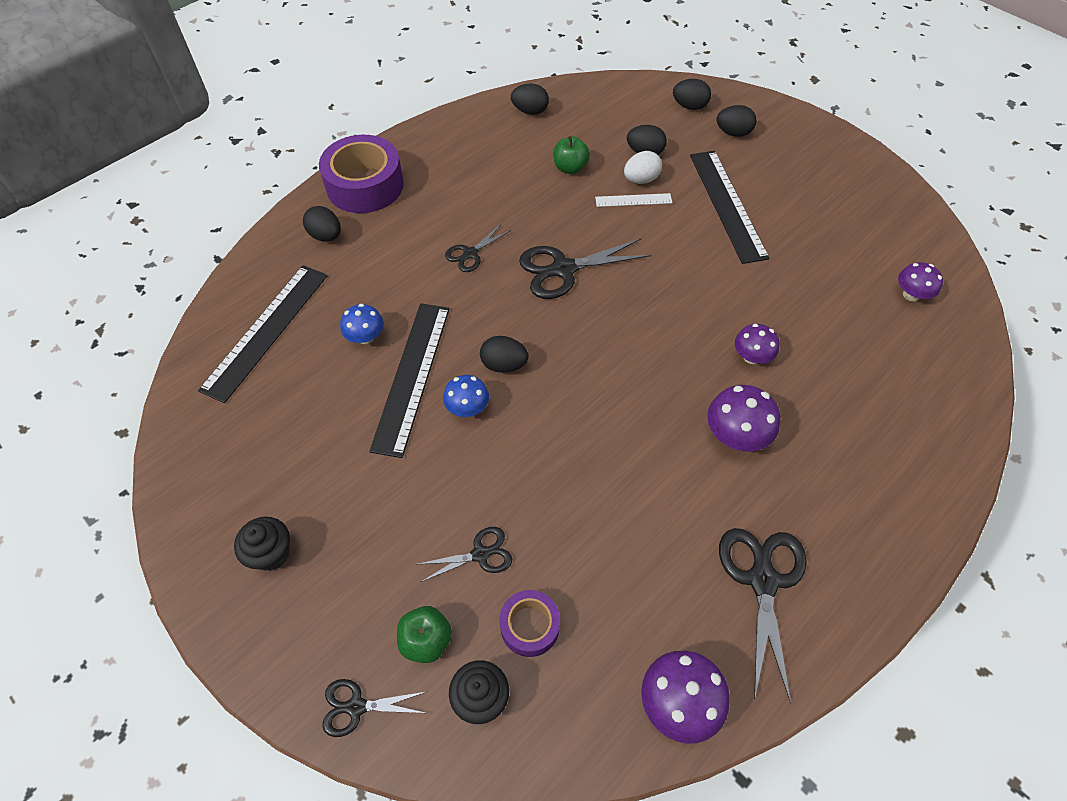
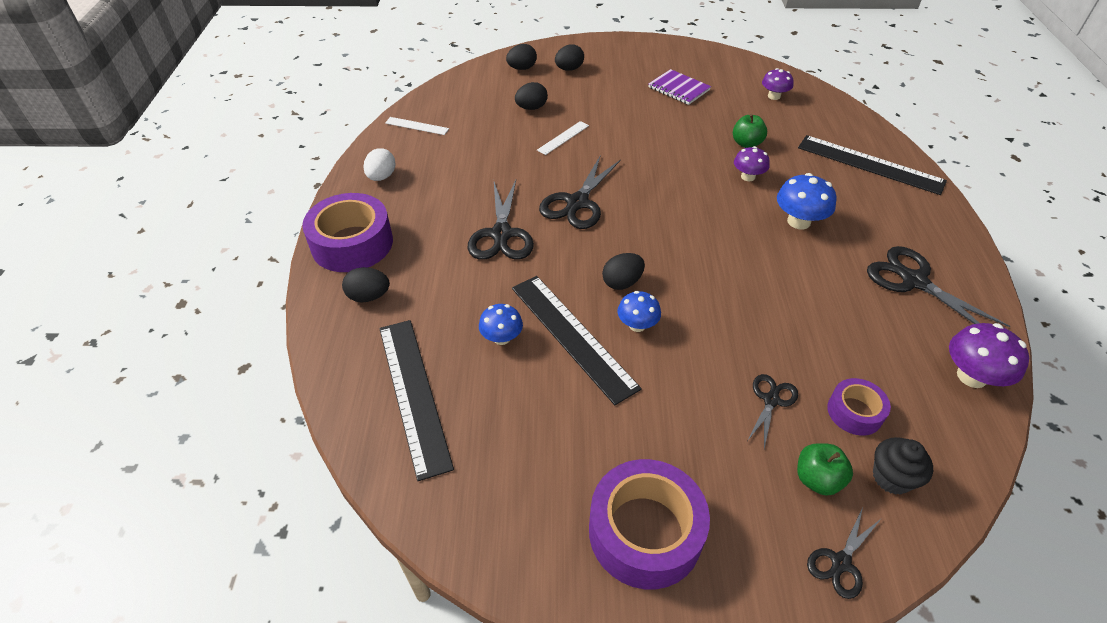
camera: 45 degrees left, 10 degrees down
(271, 553) = (645, 532): black cupcake -> purple tape
(470, 254) = (501, 234): black scissors -> black scissors, size x1.76
(530, 111) = (417, 126): black egg -> white ruler
(570, 168) = (495, 143): green apple -> green apple (746, 143)
(641, 180) = (551, 124): white egg -> white egg (381, 177)
(727, 205) = (621, 108): black ruler -> black ruler (870, 164)
(735, 435) = (798, 221): purple mushroom -> blue mushroom
(815, 220) = (678, 89): none -> purple notebook

